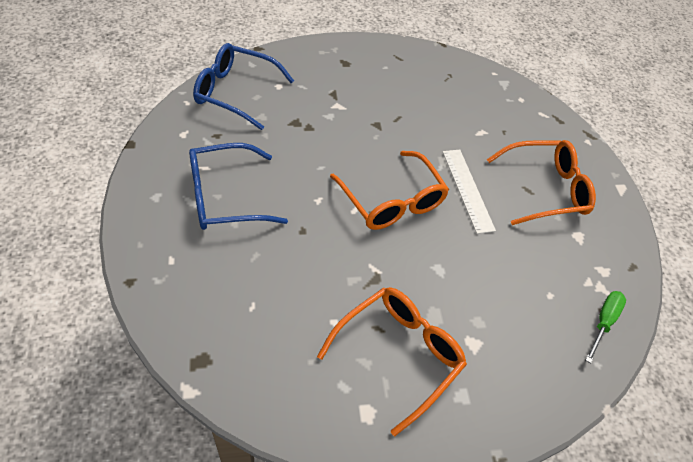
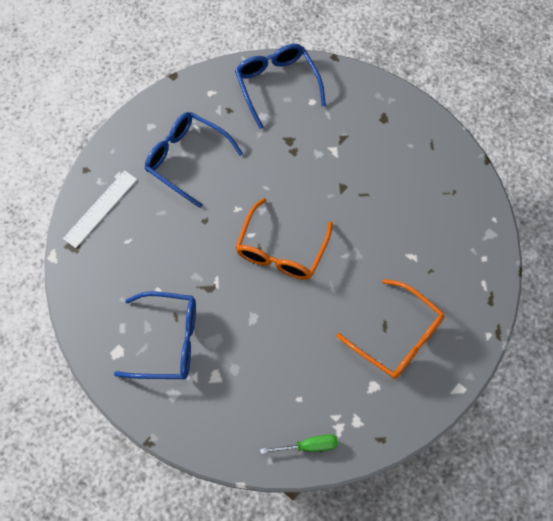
camera: 55 degrees right, 15 degrees up
(398, 355) = (168, 341): orange glasses -> blue glasses
(467, 189) = (341, 287): white ruler -> white ruler (100, 209)

